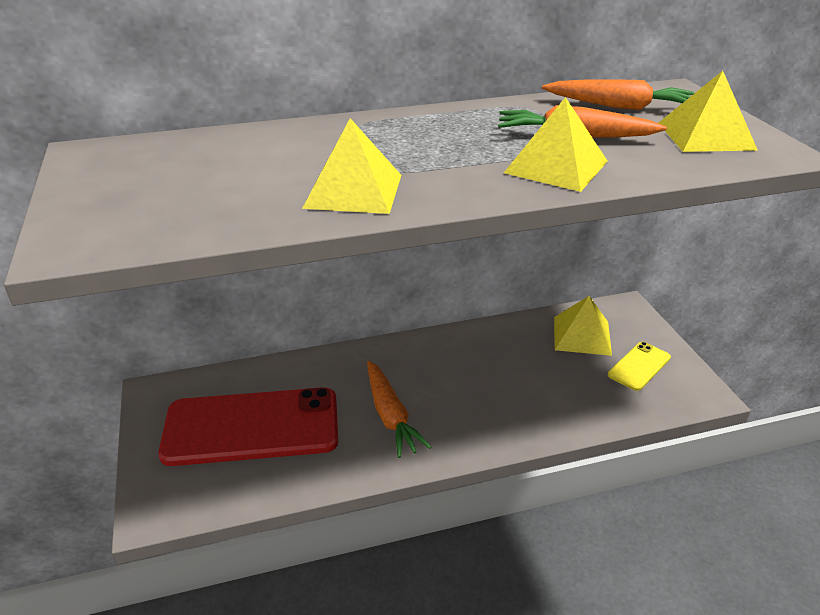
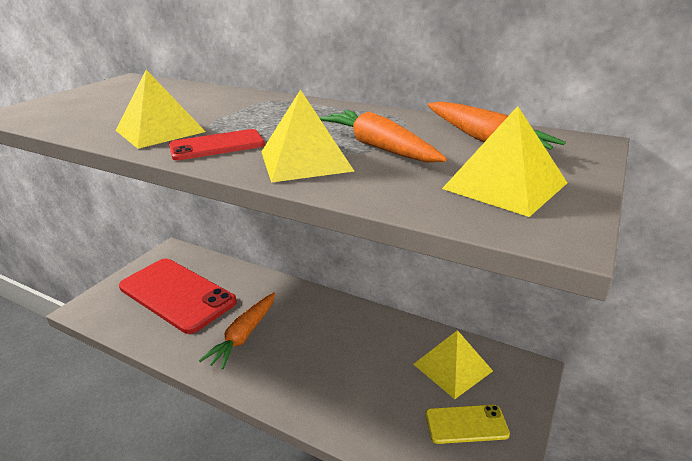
camera: 45 degrees right, 5 degrees down
(453, 182) = (217, 145): none -> red phone

